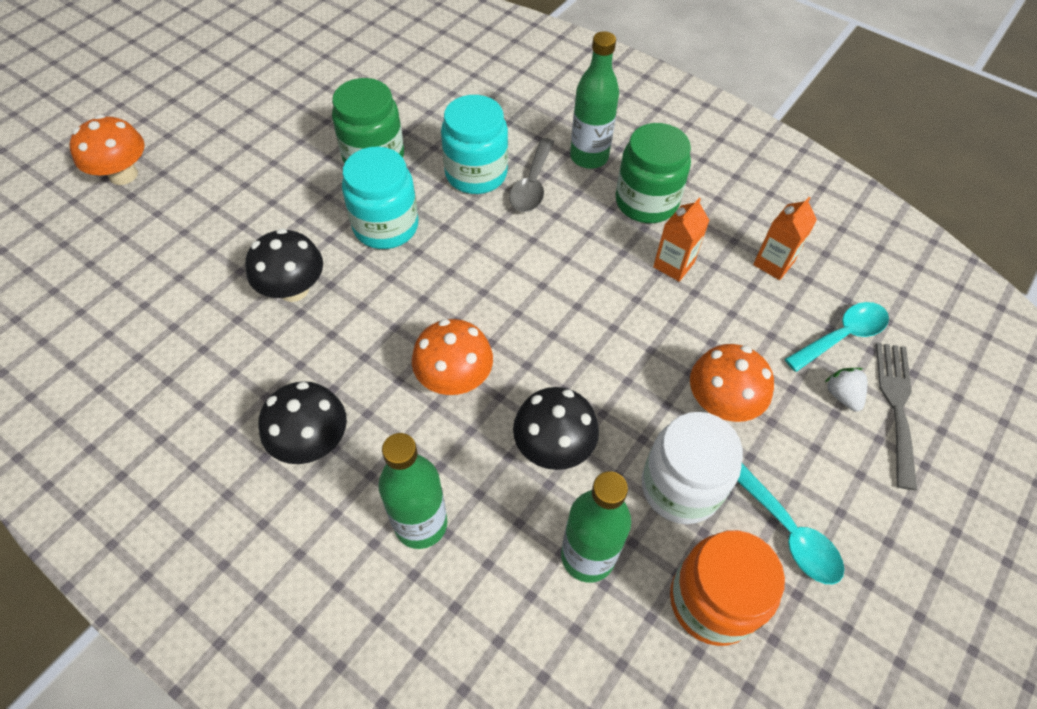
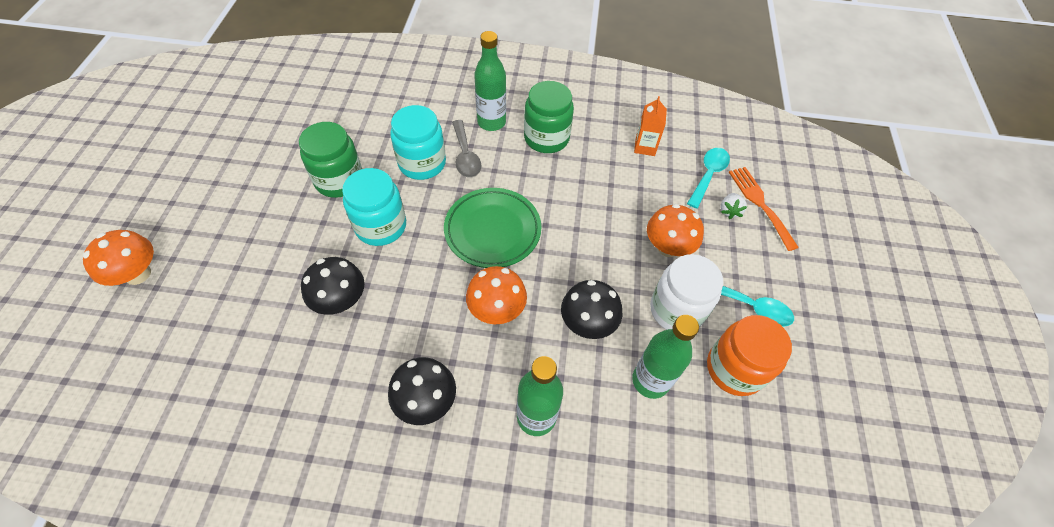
camera: 30 degrees left, 0 degrees up
(508, 285) = (492, 230): none -> green plate
(673, 265) = (588, 172): orange carton -> none
(842, 395) = (729, 211): white strawberry -> white strawberry turned 120 degrees counterclockwise
(896, 406) = (760, 204): grey fork -> orange fork

